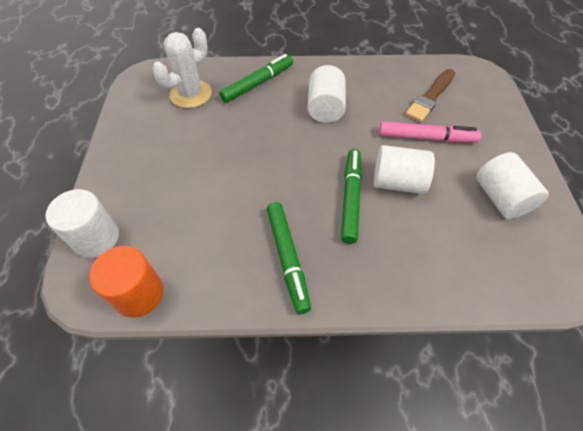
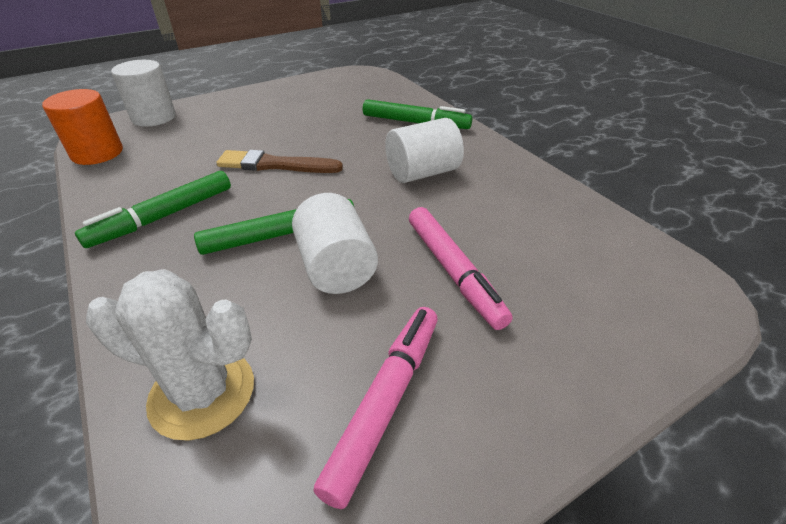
camera: 60 degrees right, 15 degrees down
(191, 94) = (360, 98): white cactus -> white cactus (202, 393)
(430, 97) = (551, 253): brown brush -> brown brush (275, 165)
(500, 198) = (385, 402): white cylinder -> pink marker

